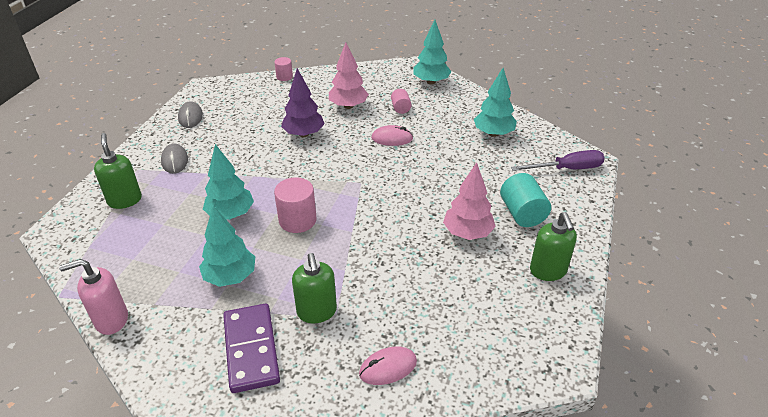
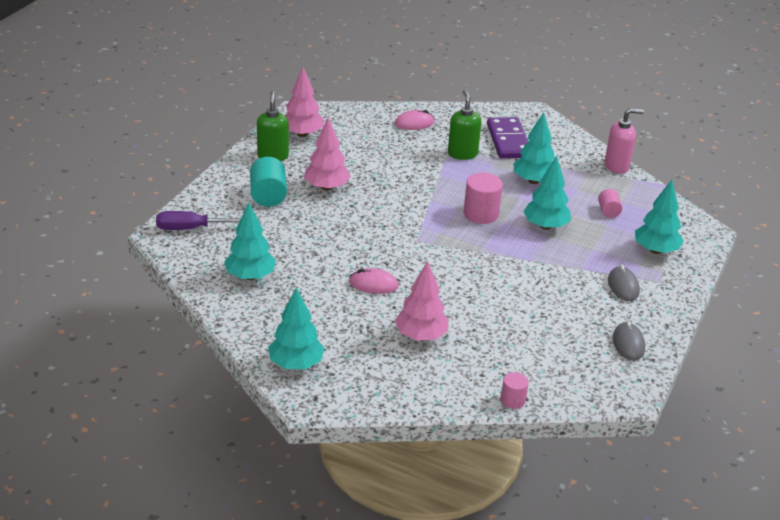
camera: 175 degrees left, 5 degrees down
(125, 200) = (655, 250): green soap dispenser -> turquoise tree
(303, 134) = (479, 302): purple tree -> none
(400, 108) = (352, 324): pink cylinder -> pink cylinder (608, 211)
(532, 317) = (302, 134): none -> pink tree

